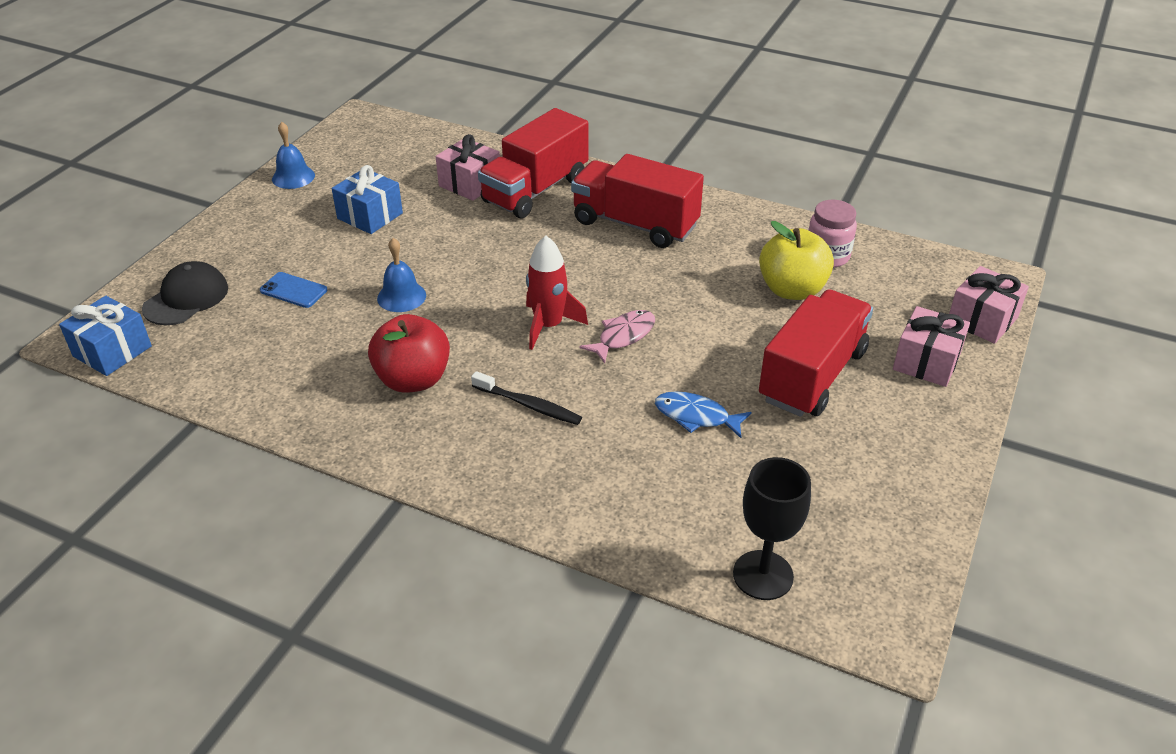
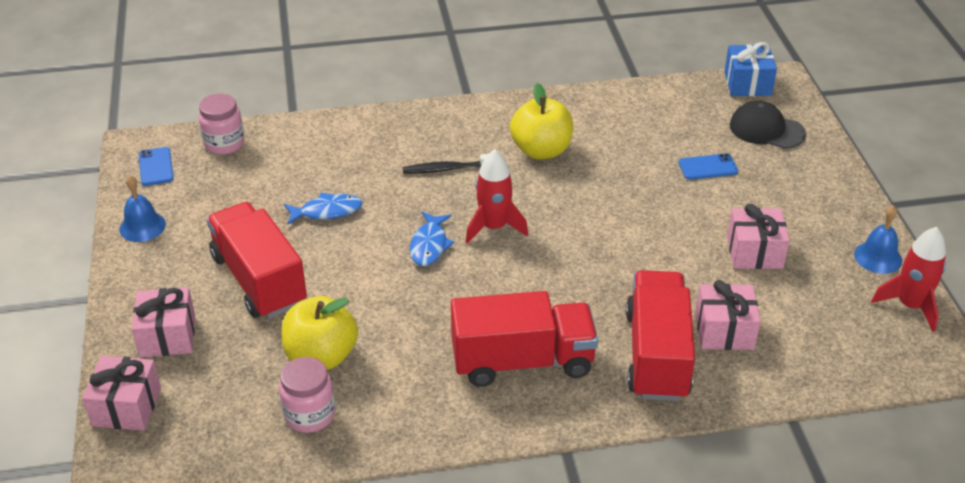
camera: 145 degrees right, 0 degrees up
(186, 298) = (766, 129): black cap -> black cap turned 120 degrees clockwise
(328, 147) = (910, 305): none -> red rocket
(370, 216) = (754, 252): blue gift -> pink gift
(401, 296) = (627, 198): blue bell -> blue bell (142, 226)
(413, 380) = (541, 150): red apple -> yellow apple
(623, 336) = (429, 245): pink fish -> blue fish
(763, 575) = (224, 144): black goblet -> pink jar
(812, 375) = (259, 280): red truck -> red truck turned 150 degrees clockwise
(872, 581) = (156, 167): none -> blue phone

